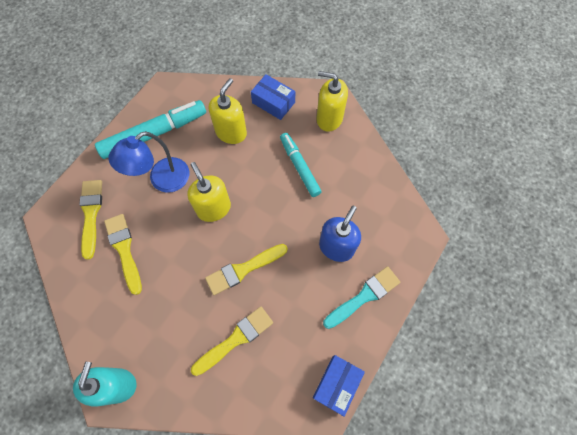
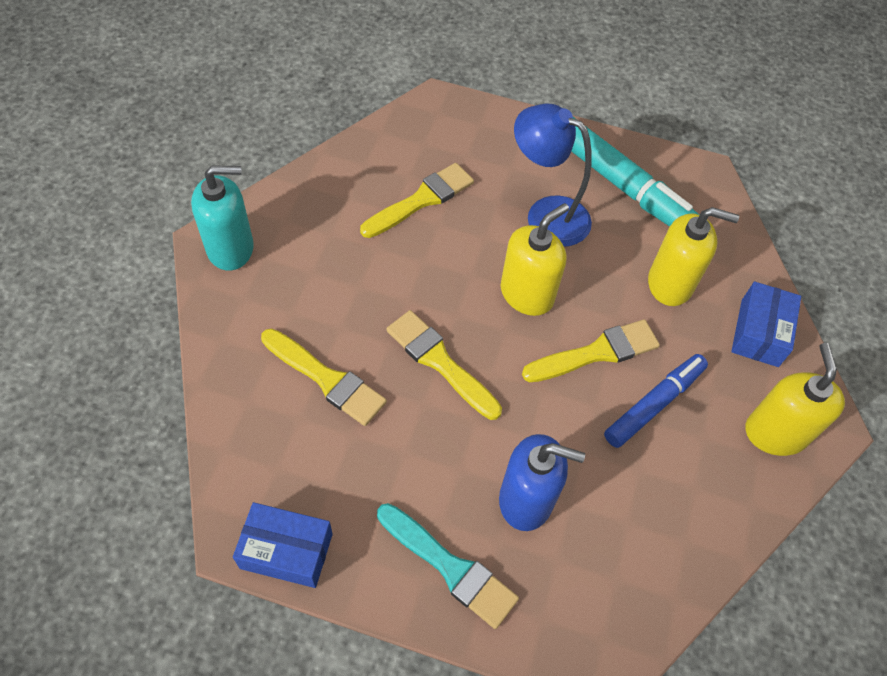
camera: 70 degrees right, 10 degrees down
(91, 214) = (461, 147): yellow brush -> yellow brush (597, 352)
(299, 167) = (654, 404): turquoise marker -> blue marker

